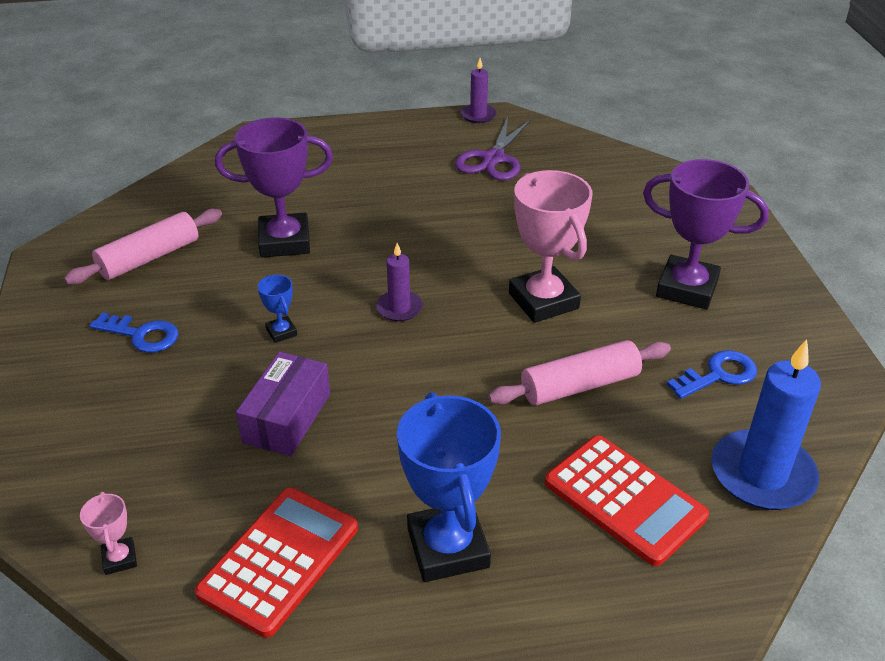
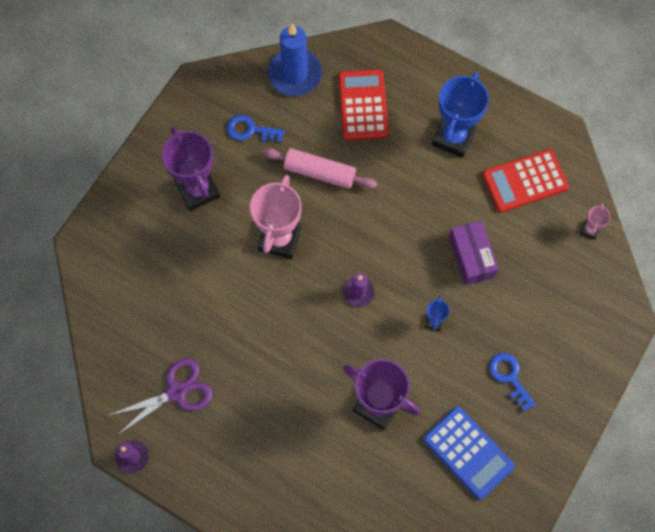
camera: 140 degrees left, 30 degrees up
(149, 258) = (468, 453): pink rolling pin -> blue calculator
(287, 418) = (471, 257): purple box -> purple box turned 75 degrees counterclockwise

